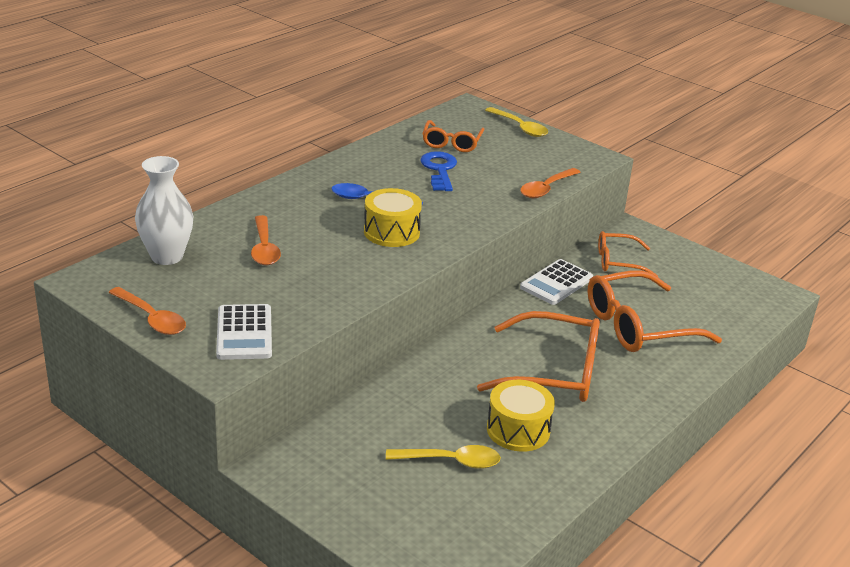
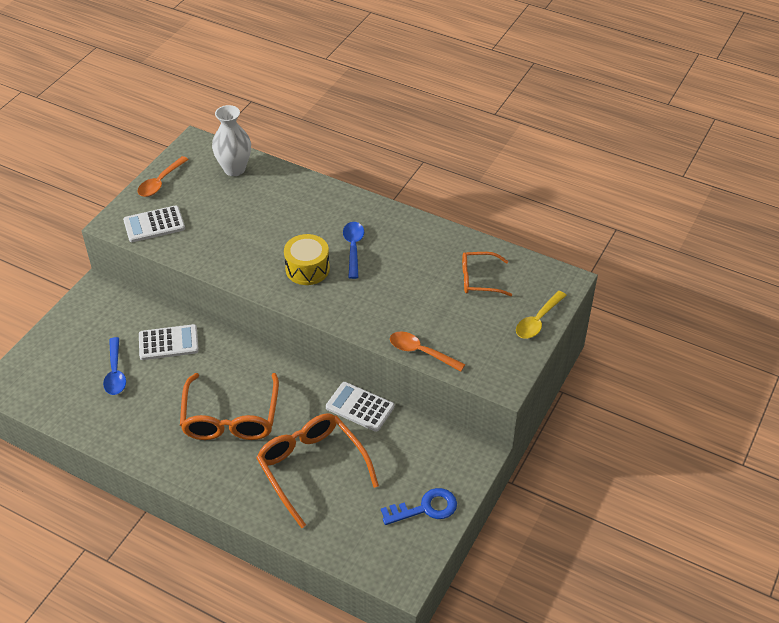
camera: 80 degrees right, 15 degrees up
(264, 248) = (260, 210): orange spoon -> none
(410, 407) = (168, 343): none -> white calculator
(439, 170) = (423, 279): blue key -> blue key (425, 508)
(451, 461) = (115, 373): yellow spoon -> blue spoon
(518, 430) = (155, 404): yellow drum -> none
(618, 262) = (413, 448): orange glasses -> none

